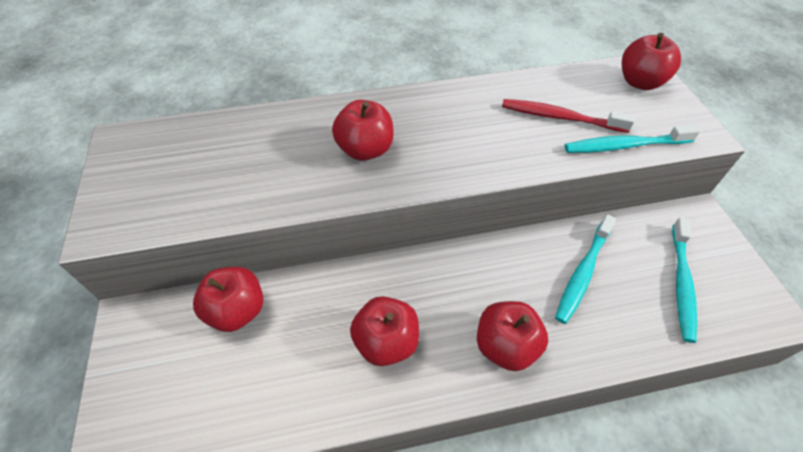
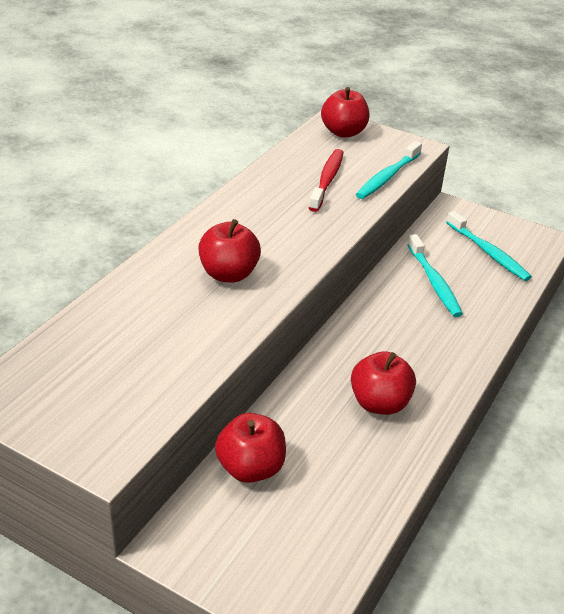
camera: 50 degrees left, 15 degrees down
(505, 346) = (447, 351): red apple -> none
(560, 117) = (327, 180): red toothbrush -> red toothbrush turned 135 degrees clockwise

